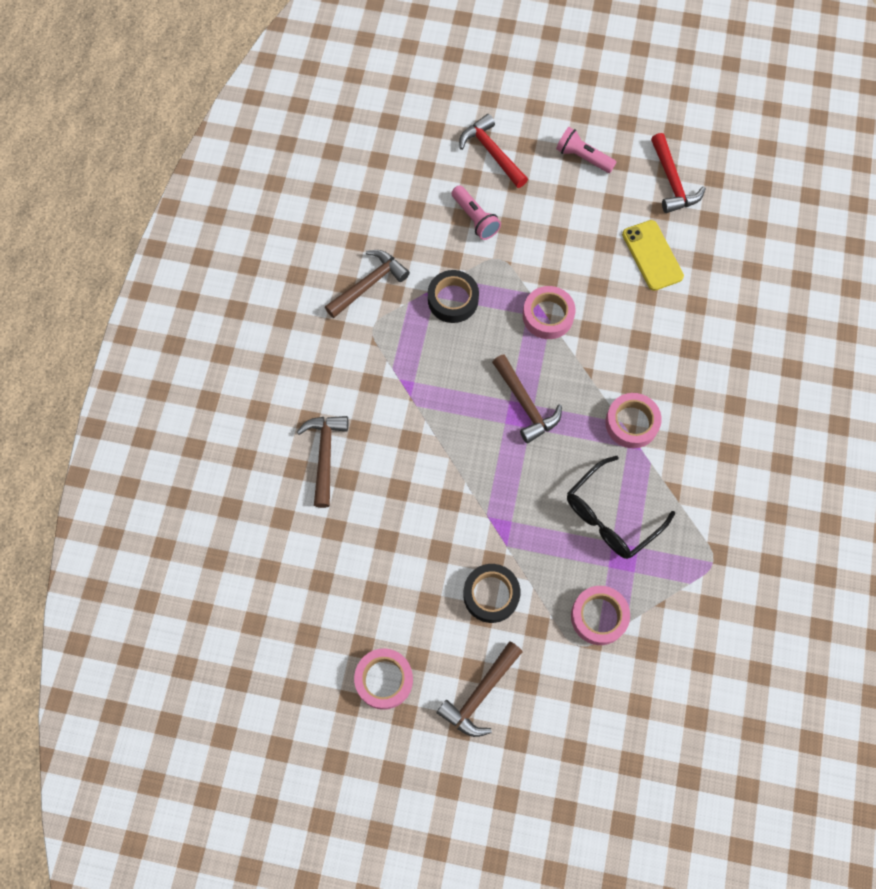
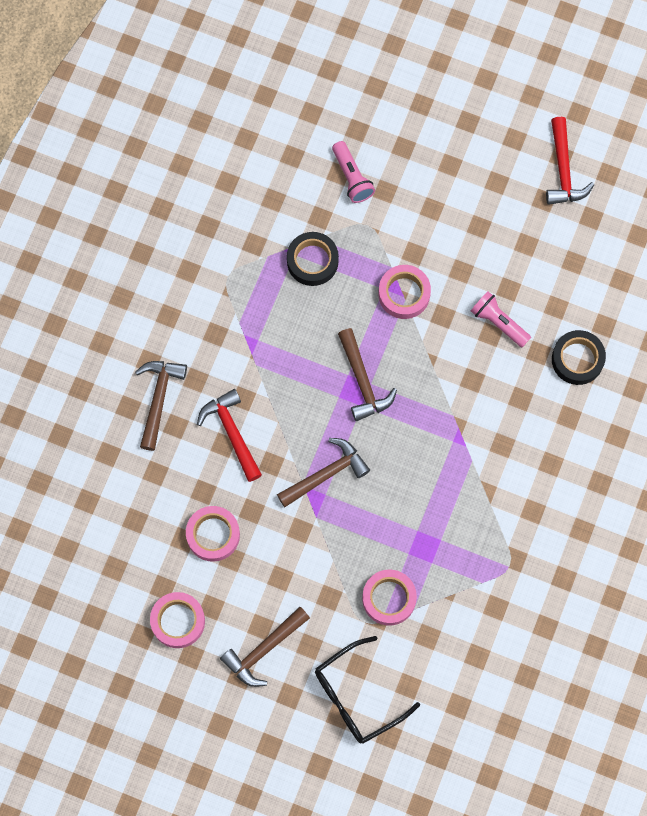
camera: 10 degrees right, 5 degrees up
(369, 284) = (231, 230): brown hammer -> brown hammer (326, 474)
(491, 595) = (292, 560): black tape -> black tape (577, 359)
(492, 153) = (383, 107): red hammer -> red hammer (232, 433)
(583, 157) = (477, 127): pink flashlight -> pink flashlight (498, 322)
(610, 516) = (421, 506): black glasses -> black glasses (356, 696)
(631, 423) = (462, 418): pink tape -> pink tape (213, 535)
(652, 255) = (524, 247): yellow phone -> none

